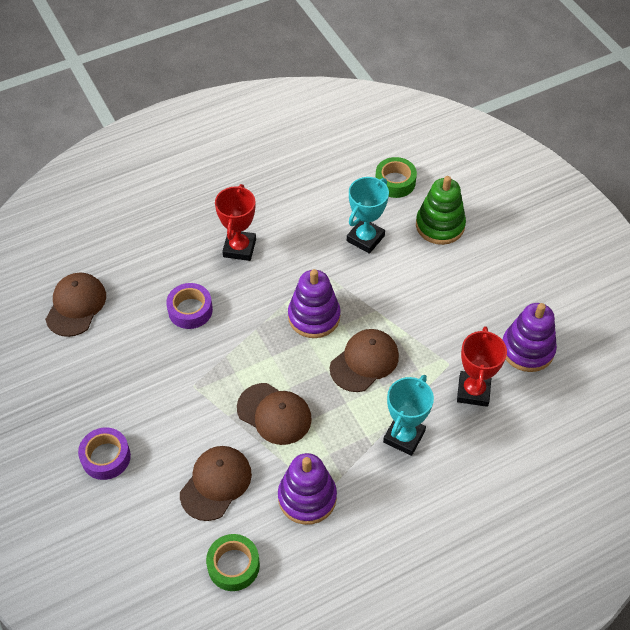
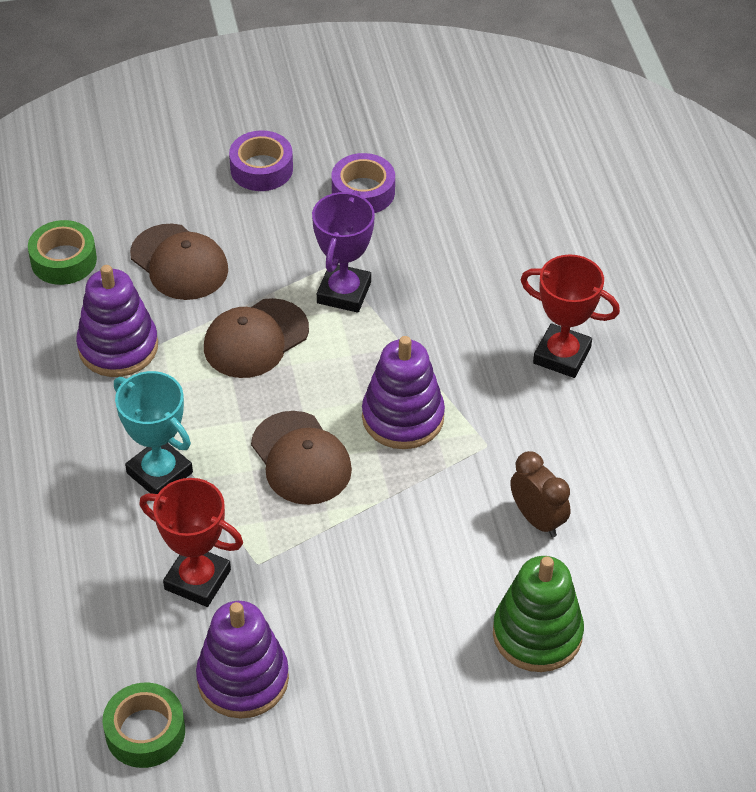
camera: 105 degrees right, 5 degrees down
(76, 305) = (508, 167): brown cap -> none
(190, 310) = (461, 281): purple tape -> purple tape (363, 192)
(218, 373) = (344, 292): none -> purple trophy
(365, 238) = (537, 519): turquoise trophy -> brown clock
(395, 182) = (655, 595): green tape -> green tape (145, 732)

